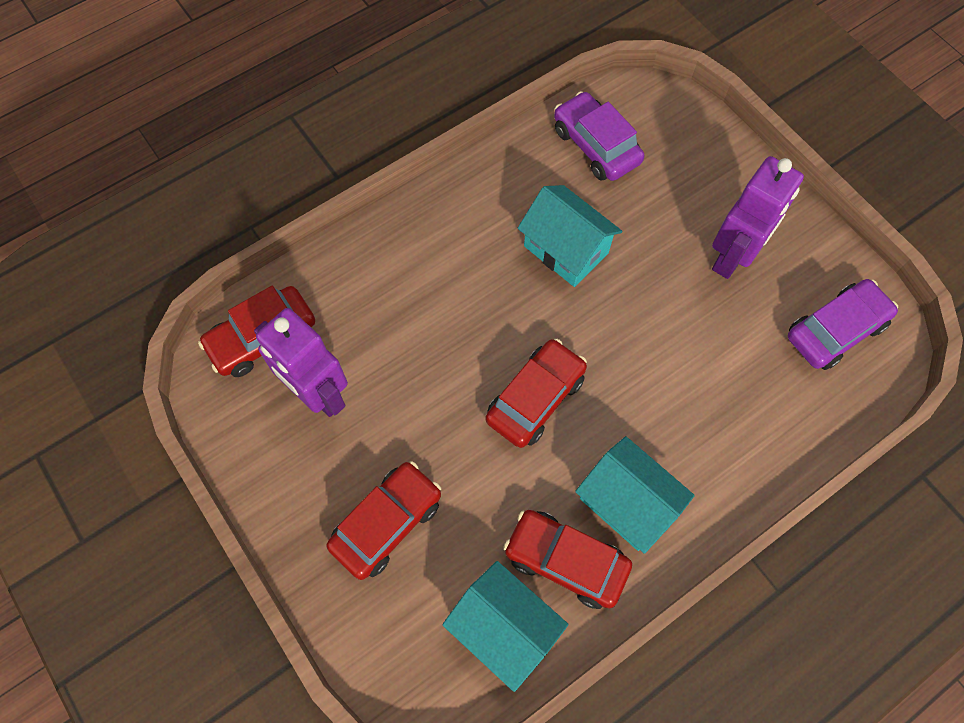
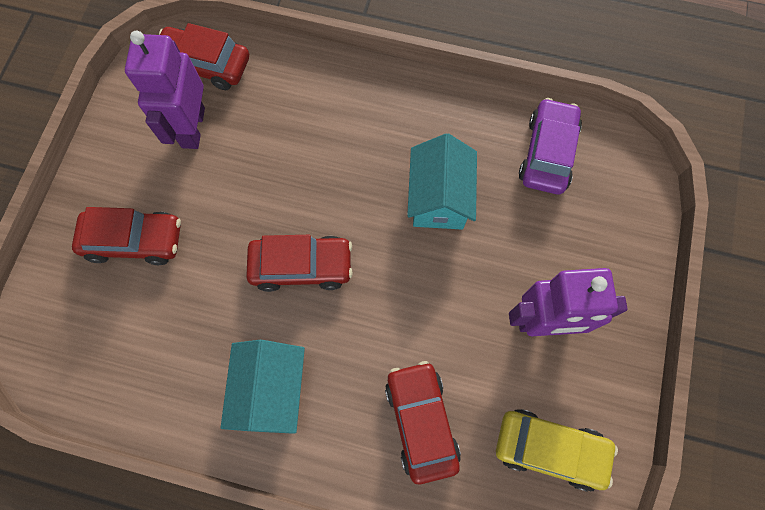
camera: 50 degrees right, 5 degrees up
(504, 628) = (115, 372): turquoise house -> none
(565, 561) = (194, 378): red car -> red car (421, 421)
(835, 330) = (550, 449): purple car -> yellow car

